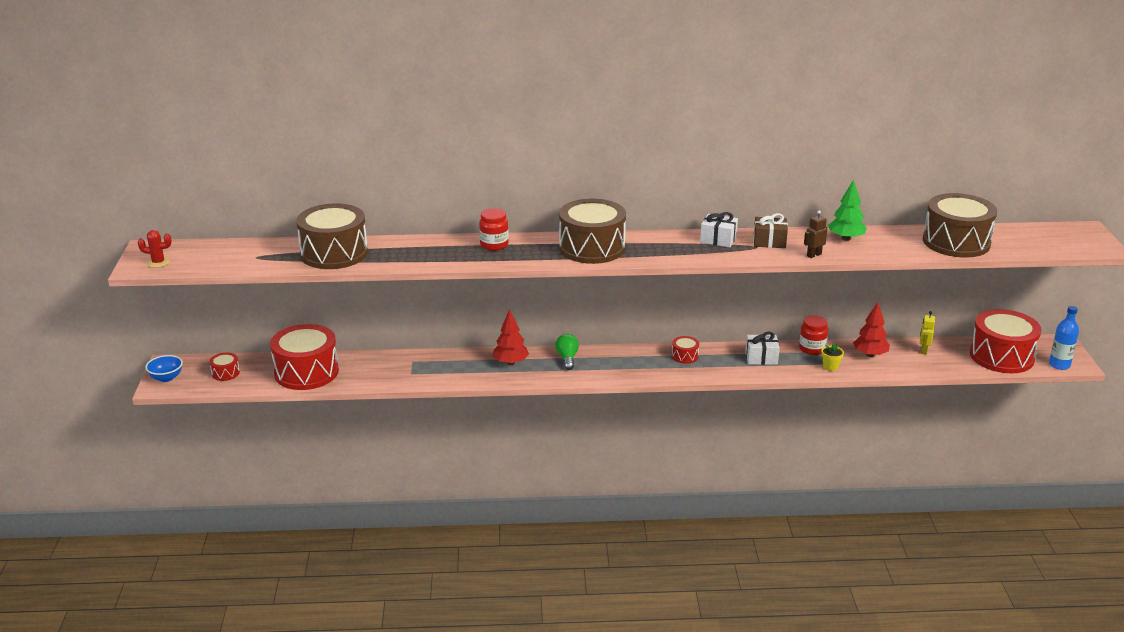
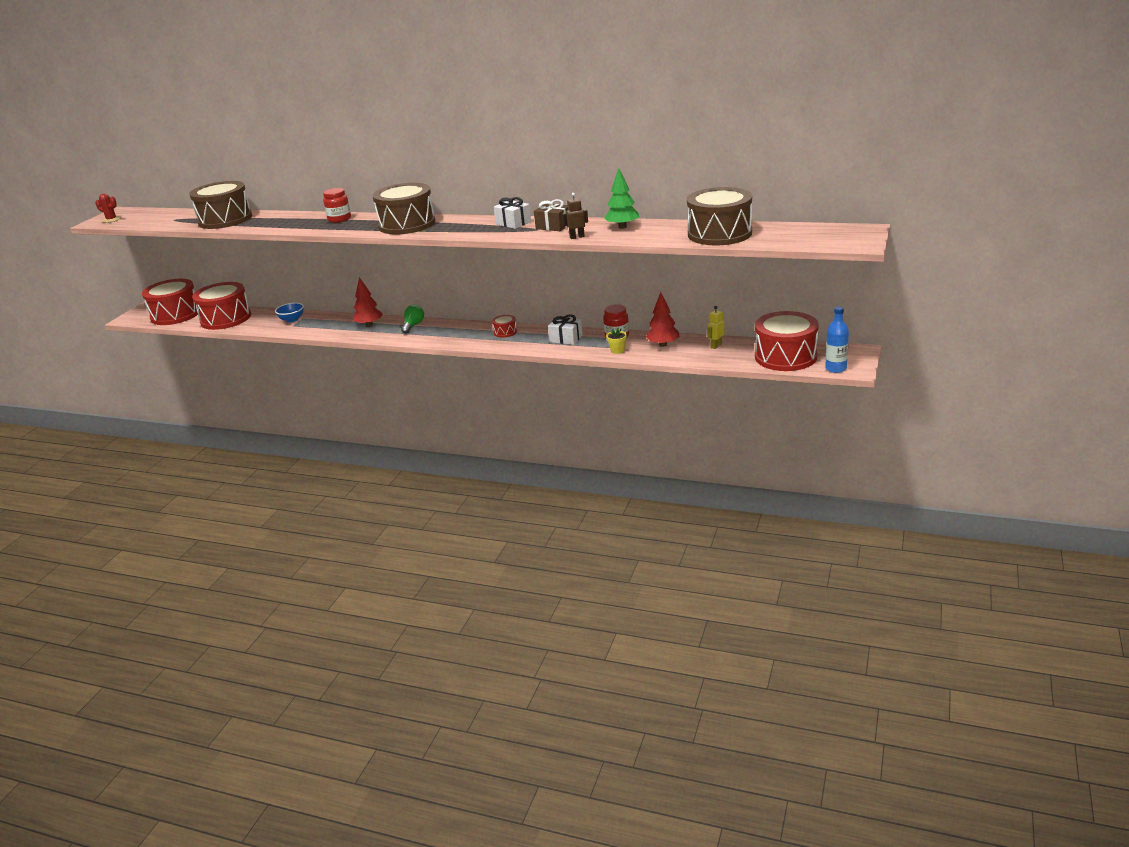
camera: 25 degrees right, 0 degrees up
(166, 378) = (137, 314): blue bowl -> blue bowl (292, 320)
(225, 373) = (175, 315): red drum -> red drum, size x2.33

